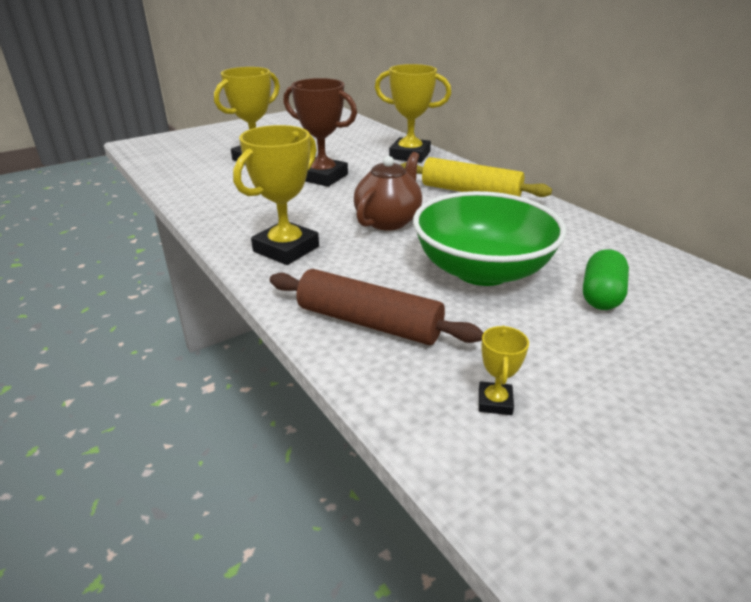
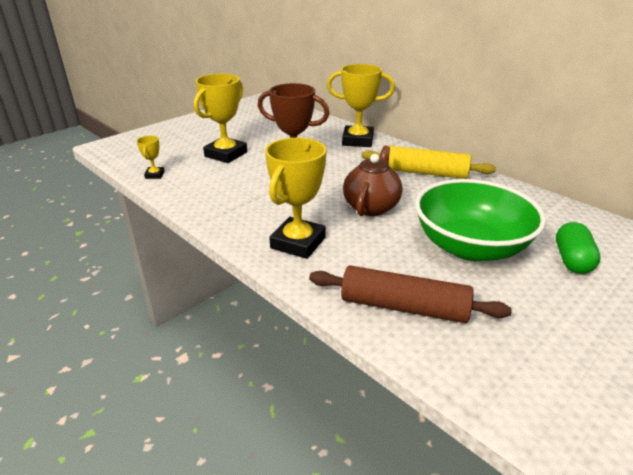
camera: 10 degrees left, 0 degrees up
(495, 402) = (539, 368): yellow trophy -> yellow trophy (154, 175)

